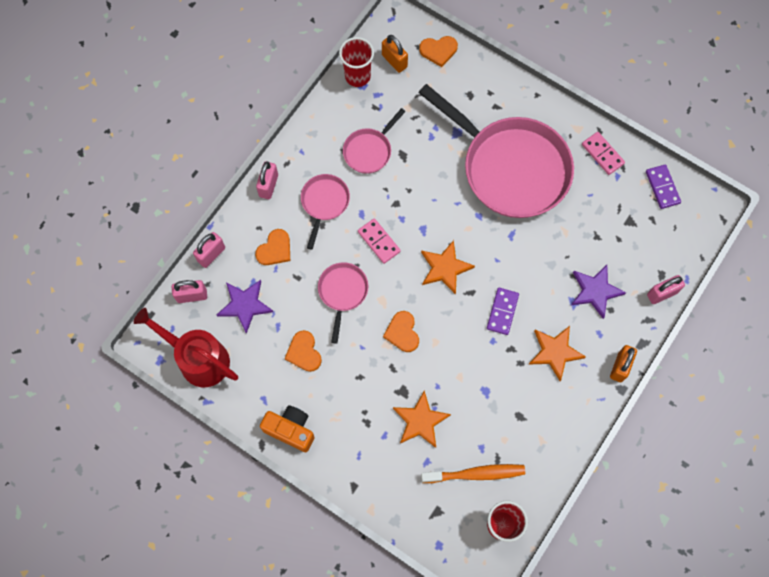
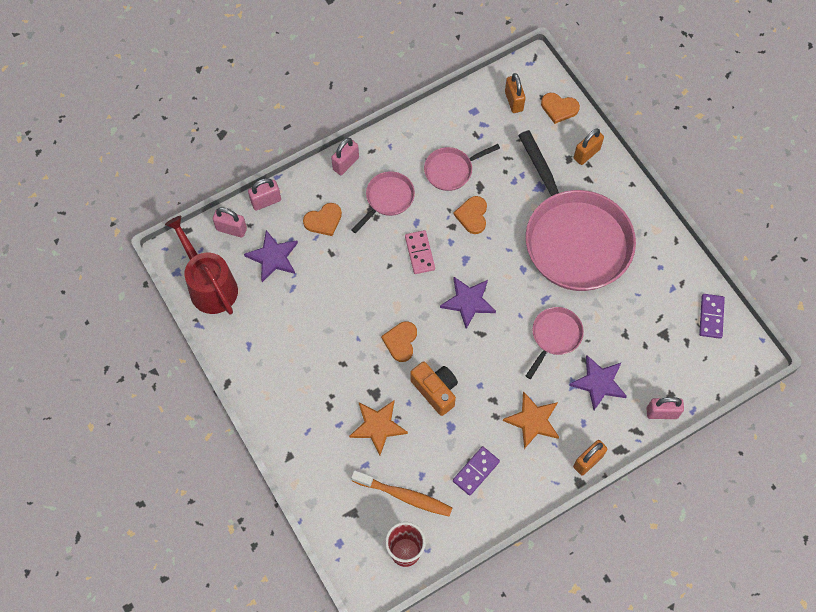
camera: 25 degrees right, 5 degrees down
(290, 430) = (258, 382): orange camera -> orange camera (435, 390)
(304, 352) = (304, 320): orange heart -> orange heart (472, 215)
(342, 293) = (364, 283): pink pan -> pink pan (554, 336)
(357, 76) = (473, 101): red cup -> none
(445, 268) = (468, 302): orange star -> purple star
(483, 83) = (586, 154): none -> orange padlock
(502, 312) = (502, 363): purple domino -> purple domino (476, 471)
(602, 154) = (668, 262): pink domino -> none

